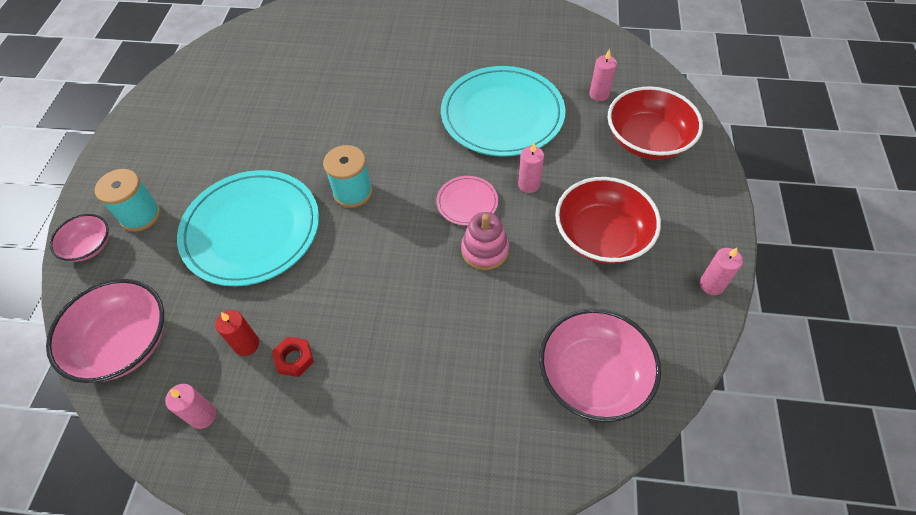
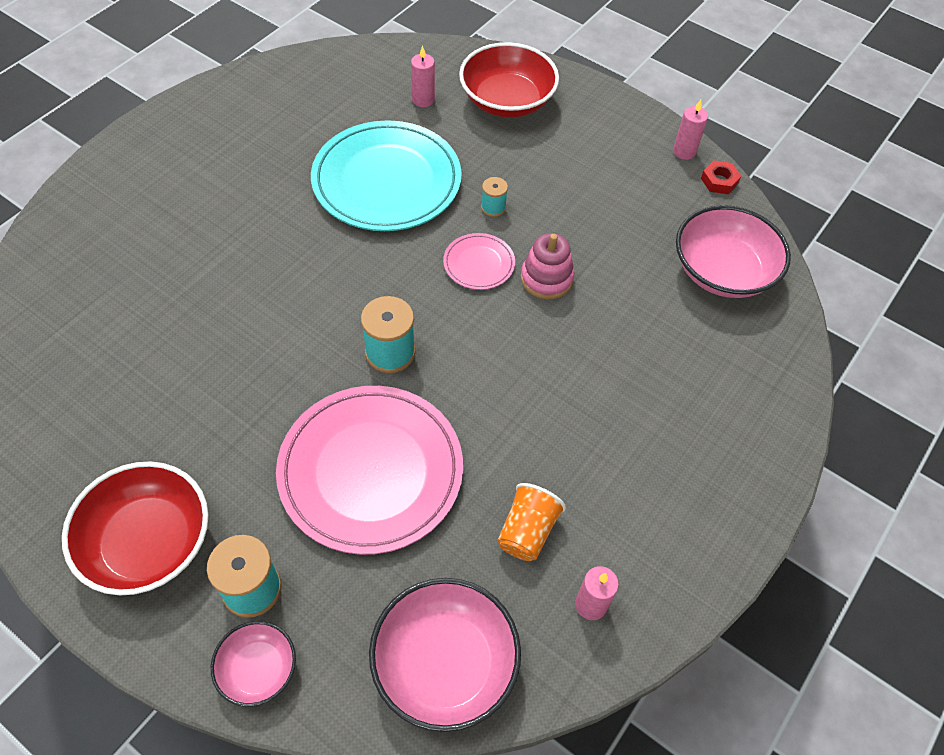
camera: 65 degrees left, 0 degrees up
(246, 344) = (527, 531): red candle -> orange cup
(251, 230) = (371, 471): turquoise plate -> pink plate
(294, 358) = (572, 492): red nut -> red nut (719, 181)
(529, 184) = (493, 207): pink candle -> turquoise spool
(601, 236) = (589, 189): red bowl -> red bowl (148, 542)

